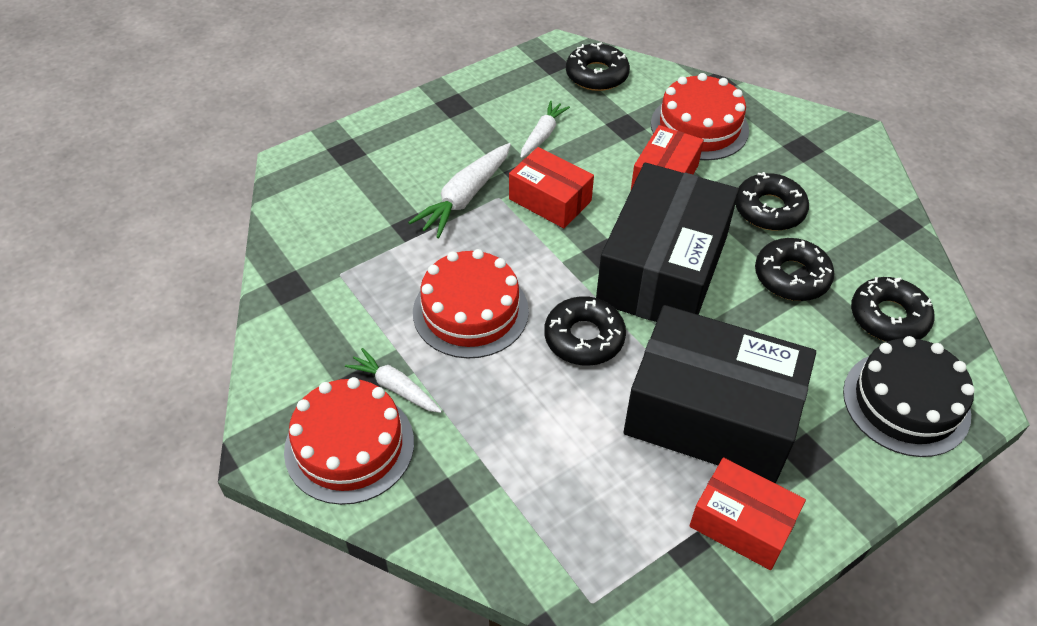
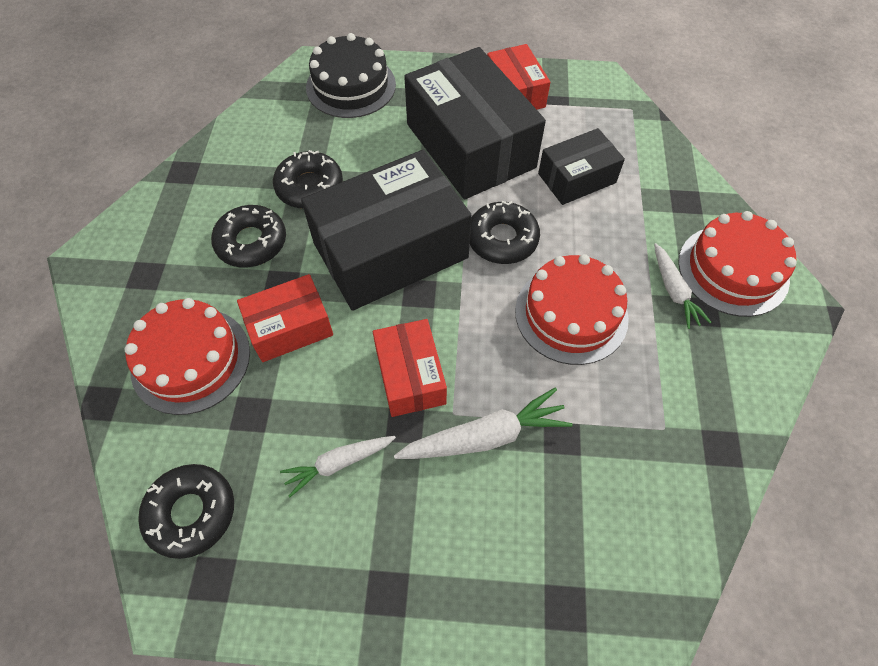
camera: 140 degrees left, 10 degrees up
(573, 450) = (577, 178): none -> black box
(888, 317) = (289, 127): black donut -> none

